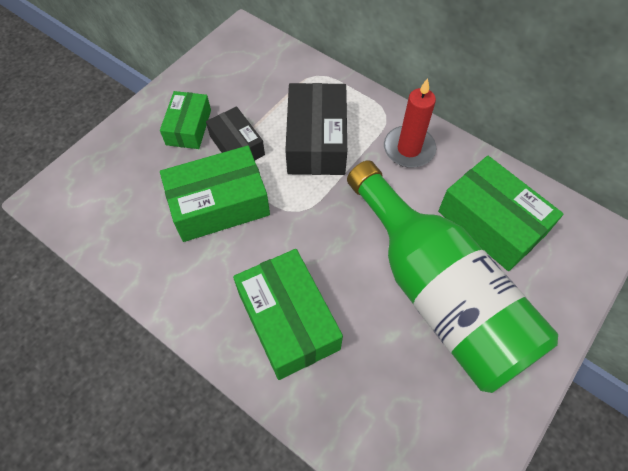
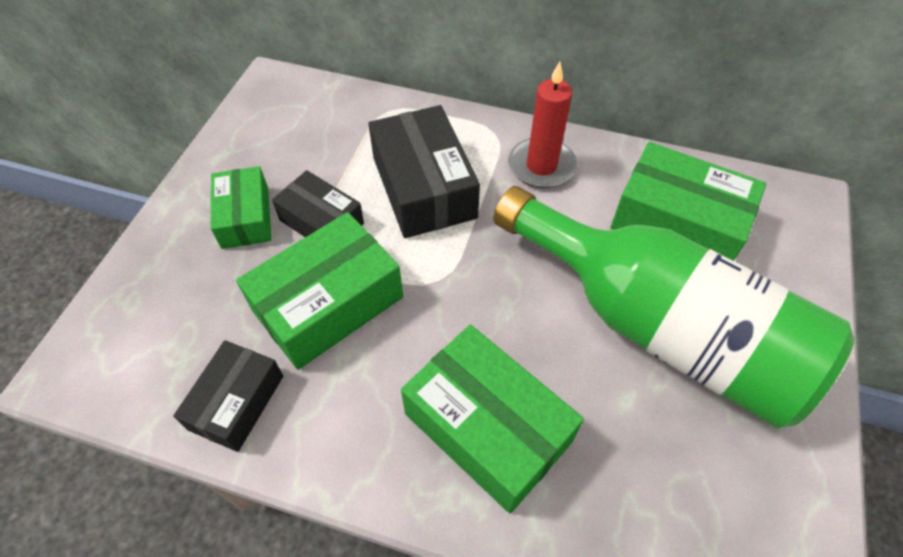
camera: 20 degrees left, 5 degrees down
(138, 250) = (237, 402): none -> black box

